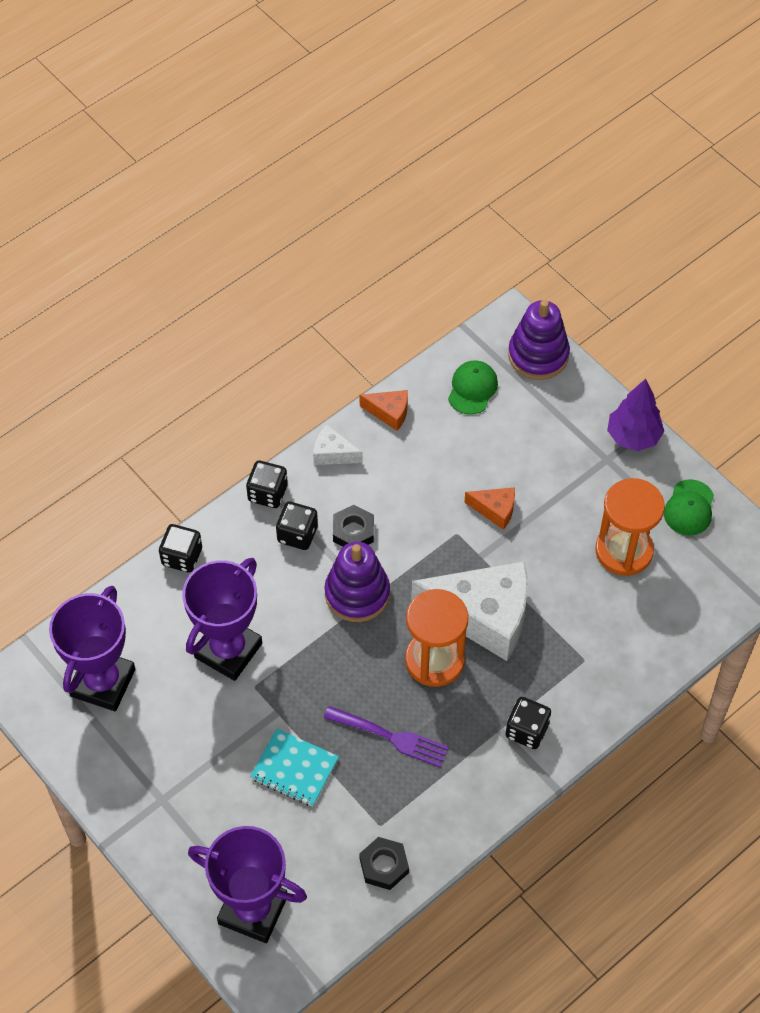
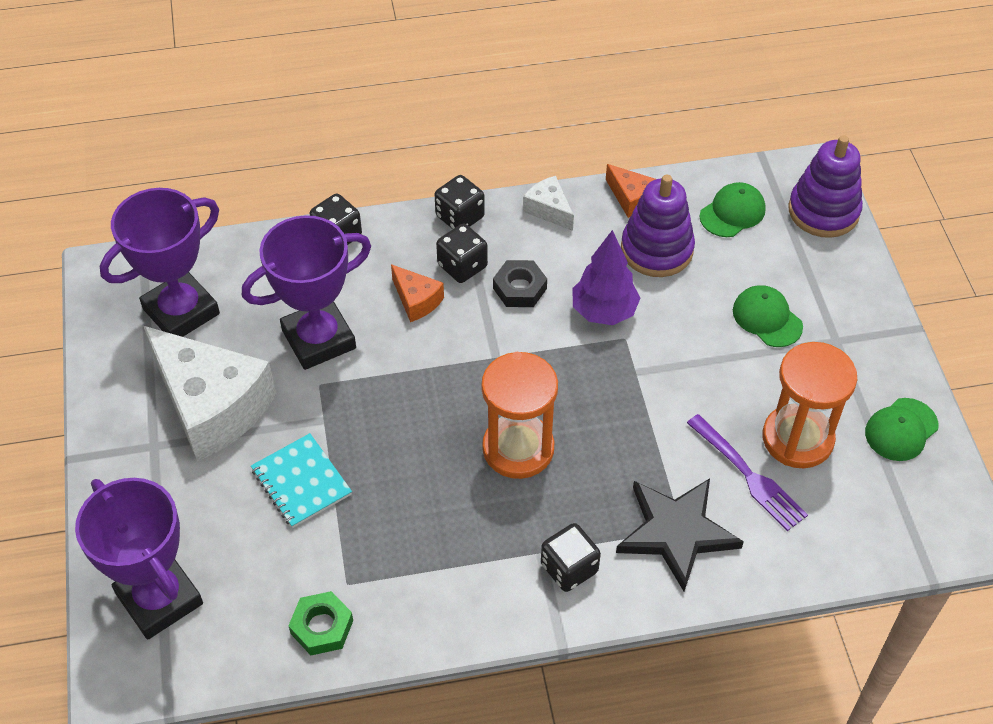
camera: 30 degrees right, 5 degrees down
(357, 594) = (483, 347): purple stacking toy -> purple stacking toy (656, 249)
(384, 866) = (322, 627): black nut -> green nut
(389, 737) = (419, 500): purple fork -> purple fork (747, 475)
(483, 616) = (599, 431): white cheese -> white cheese (212, 406)
(495, 510) = (680, 335): orange cheese -> orange cheese (416, 300)
(548, 466) = (767, 318): none -> green cap
(583, 665) = (676, 532): none -> black star
(633, 437) = (880, 331): purple tree -> purple tree (604, 311)

